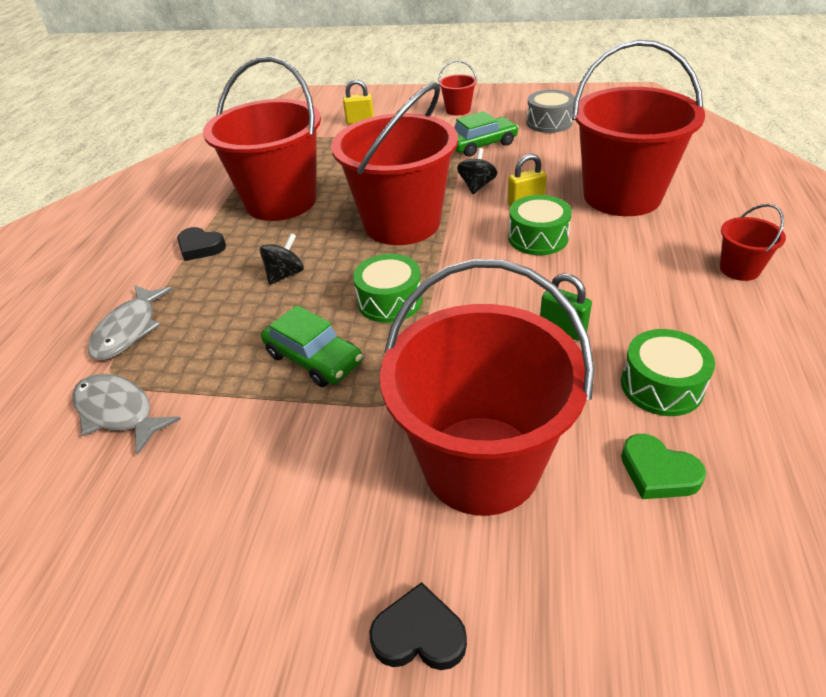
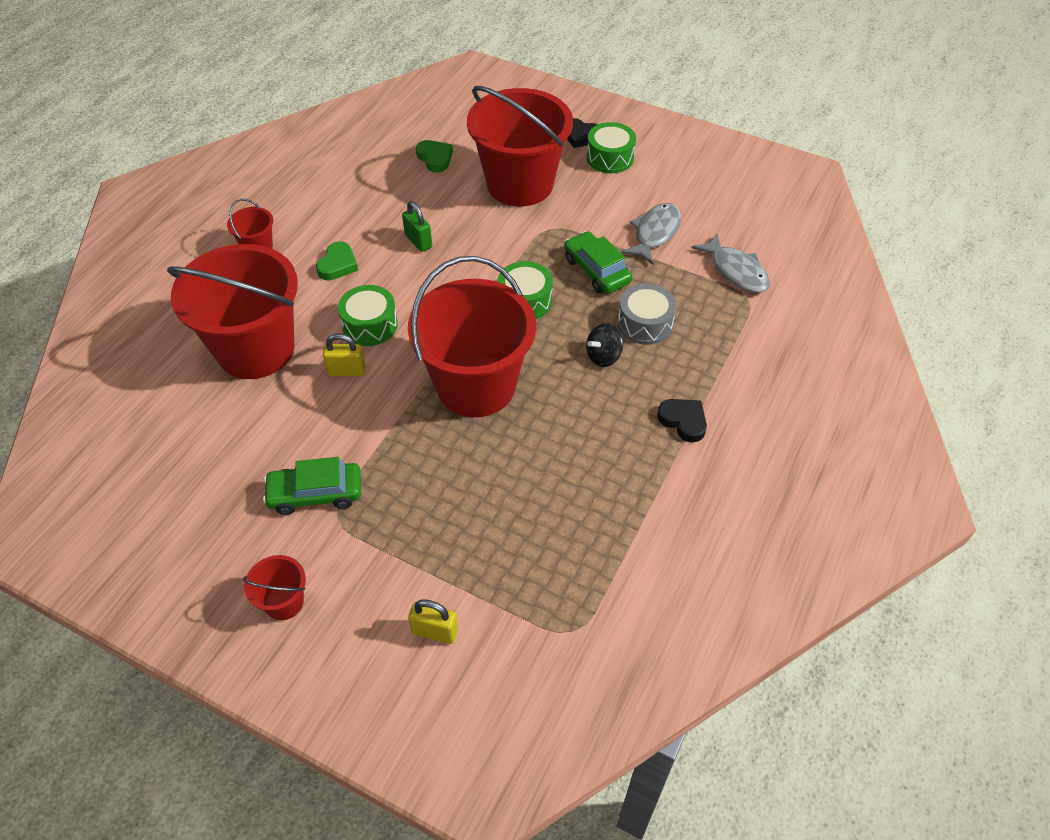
camera: 165 degrees left, 10 degrees up
(129, 330) = (741, 338): grey fish -> grey fish (655, 233)
(281, 201) = (589, 469): red bucket -> none
(476, 186) = (373, 415): black spinning top -> none
(549, 122) = (201, 511): grey drum -> grey drum (645, 323)
(629, 278) = (338, 265): none -> green heart
(661, 386) = (392, 193): green drum -> green drum (610, 158)

